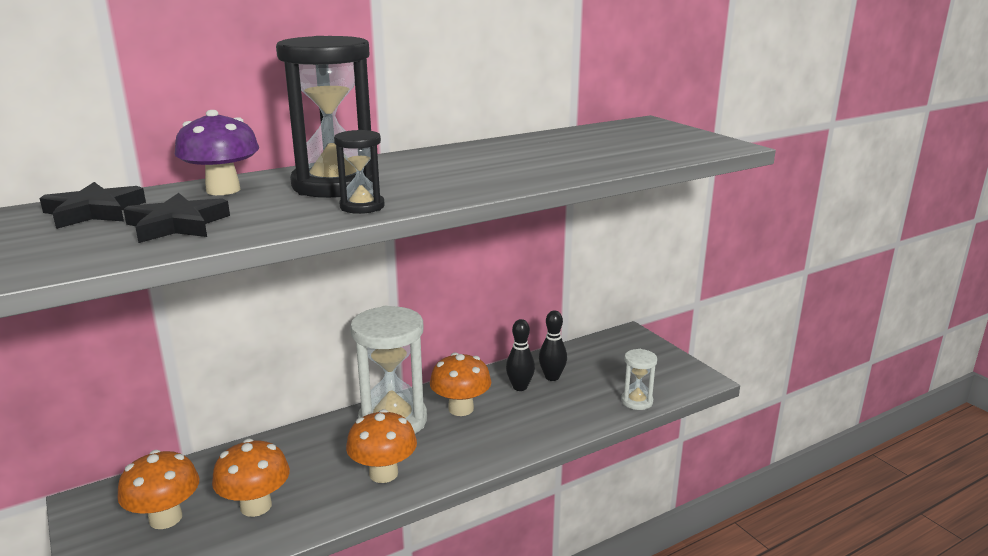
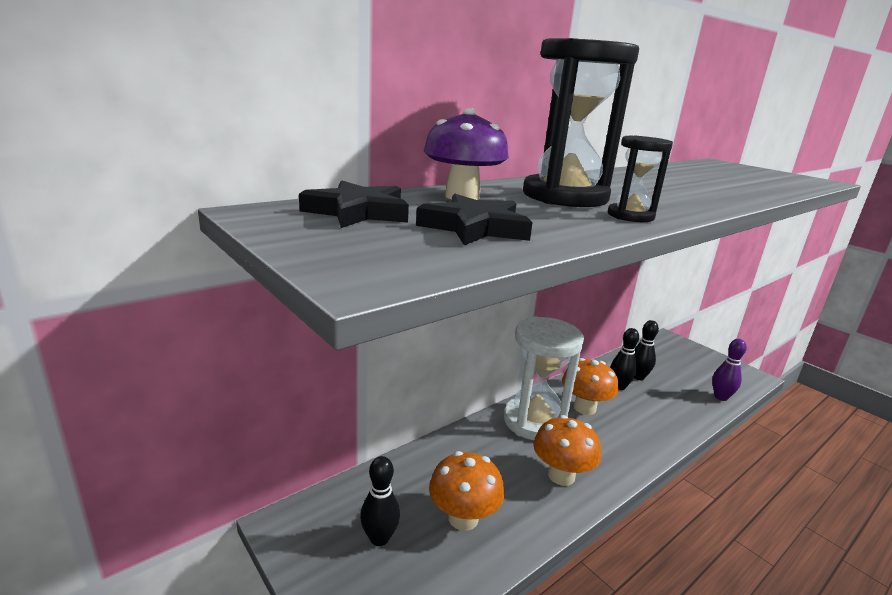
camera: 10 degrees left, 0 degrees up
(165, 518) = (379, 538): orange mushroom -> black bowling pin
(637, 401) = (720, 397): white hourglass -> purple bowling pin

